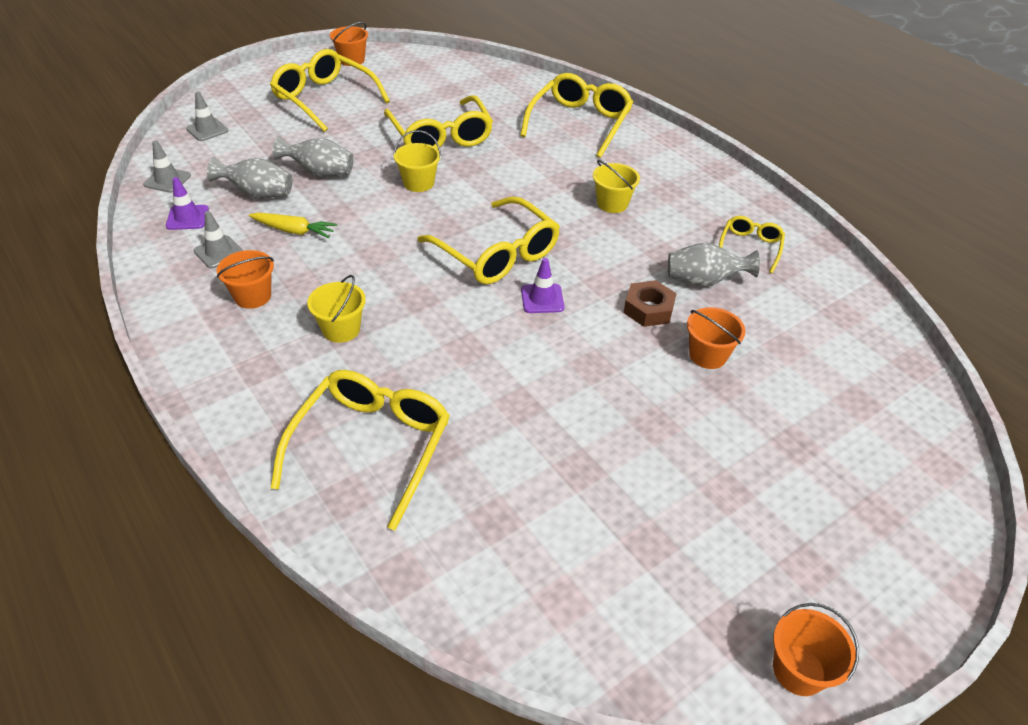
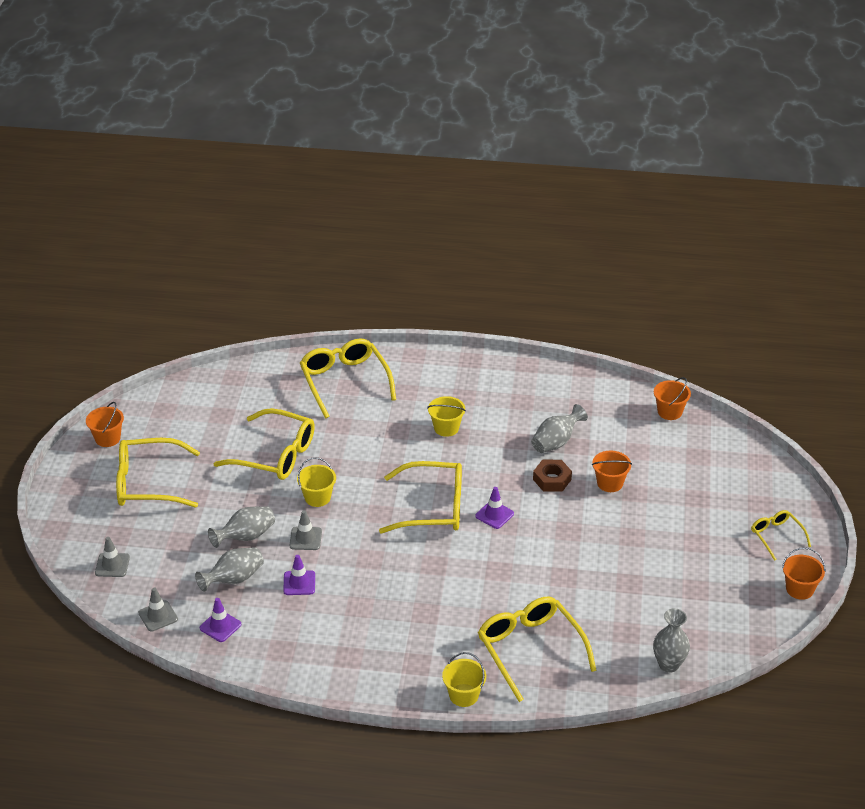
camera: 45 degrees left, 5 degrees down
(219, 252) = (280, 629): grey traffic cone -> grey traffic cone (305, 538)
(252, 296) = (346, 635): orange bucket -> orange bucket (669, 412)
(294, 231) = (299, 583): yellow carrot -> purple traffic cone
(341, 329) = (423, 612): yellow bucket -> yellow bucket (463, 695)
(485, 603) = (668, 664): none -> grey vase
(750, 247) = (552, 403): yellow glasses -> yellow glasses (777, 536)

